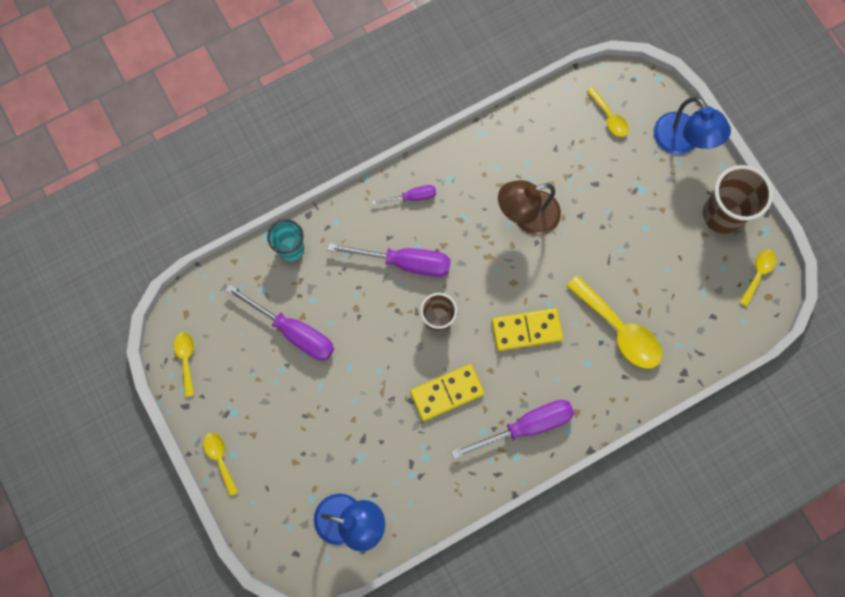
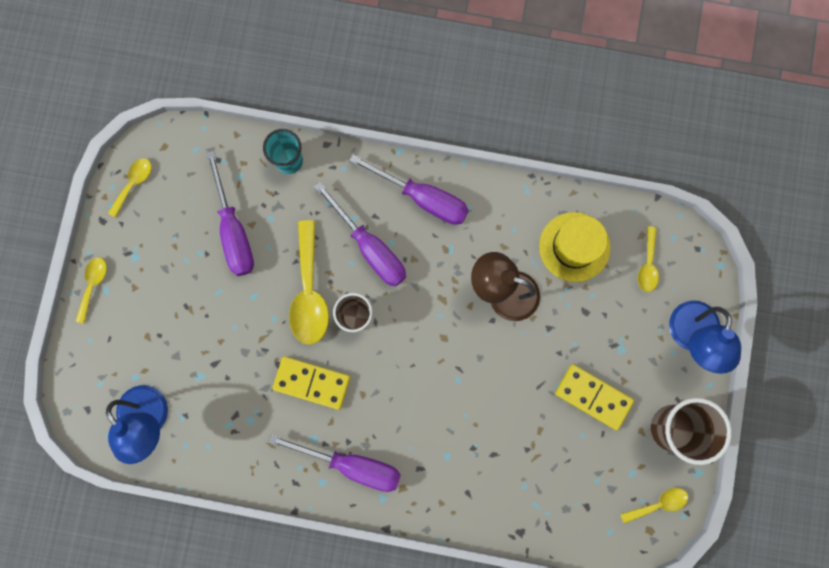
camera: 40 degrees right, 5 degrees up
(412, 197) = (422, 198): purple screwdriver -> purple screwdriver, size x1.87
(526, 330) = (420, 386): yellow domino -> yellow domino (593, 397)
(549, 145) = (574, 247): none -> yellow hat
(619, 330) = (497, 451): yellow spoon -> yellow spoon (309, 292)

